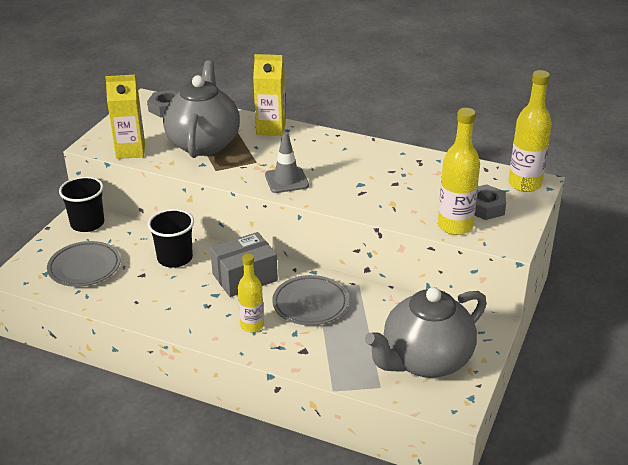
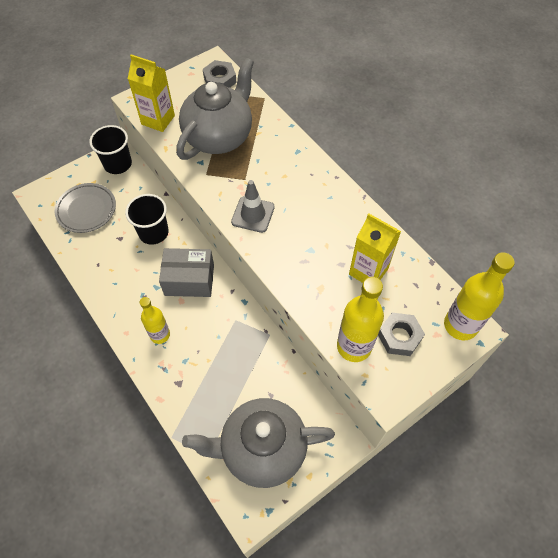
camera: 30 degrees right, 25 degrees up
(271, 128) = (286, 143): yellow carton -> yellow carton (368, 271)
(310, 304) = (217, 336): grey plate -> none

